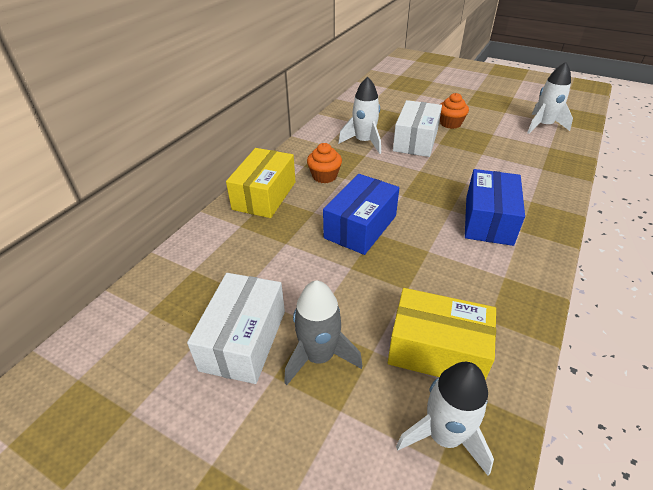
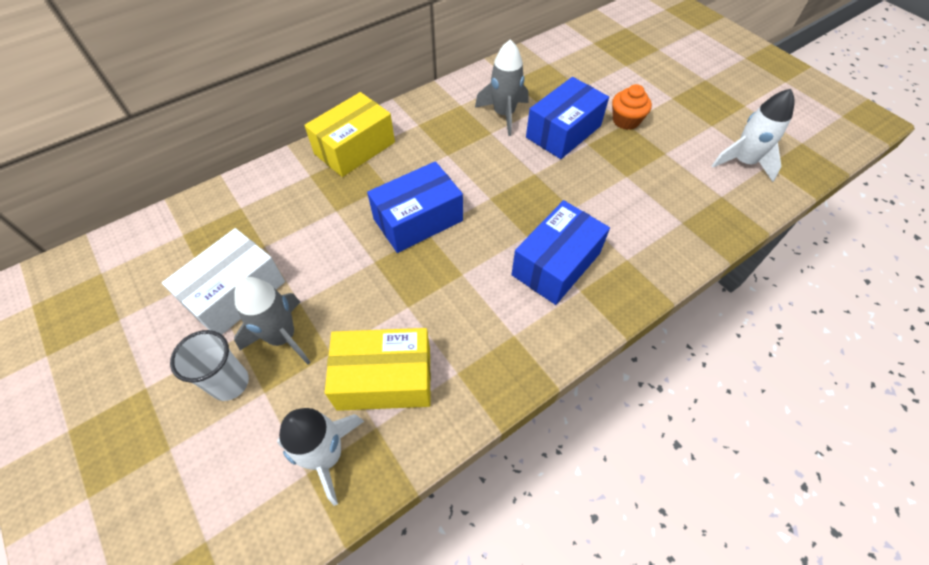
camera: 25 degrees right, 15 degrees up
(300, 418) = (230, 383): none -> white cup
(324, 176) = (429, 145): orange cupcake -> none
(364, 142) = (504, 114): white rocket -> grey rocket
(415, 141) = (563, 132): white box -> blue box
(437, 350) = (384, 378): yellow box -> yellow box turned 45 degrees counterclockwise

